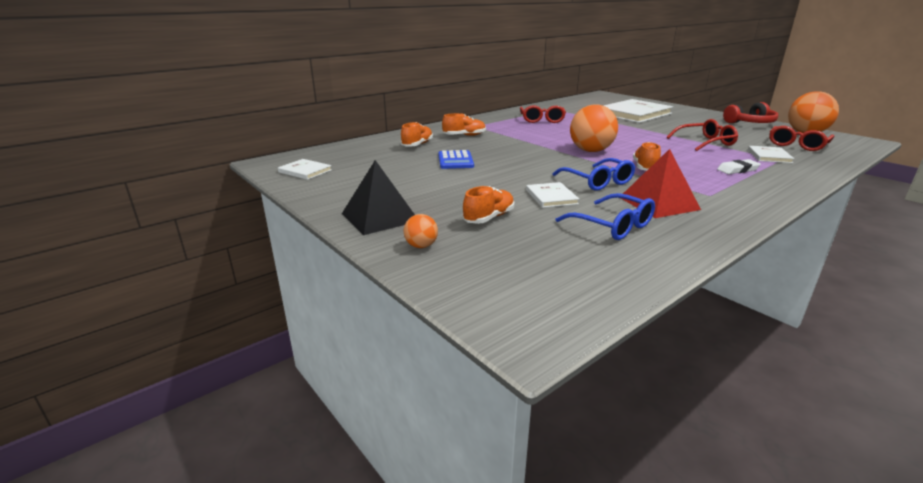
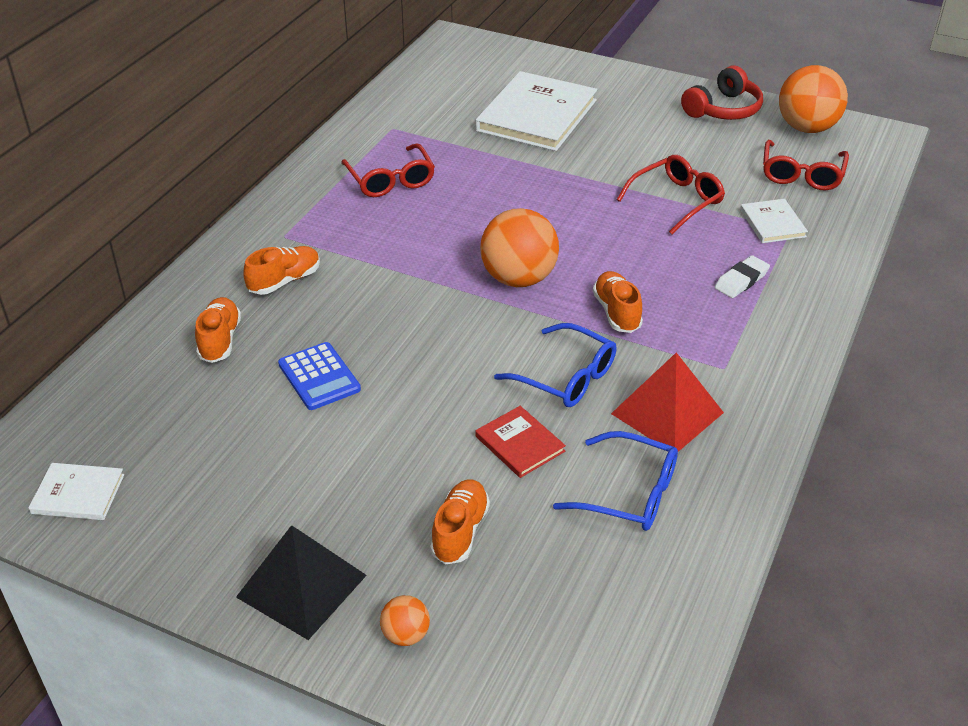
camera: 25 degrees left, 15 degrees up
(551, 197) = (520, 444): white book -> red book

